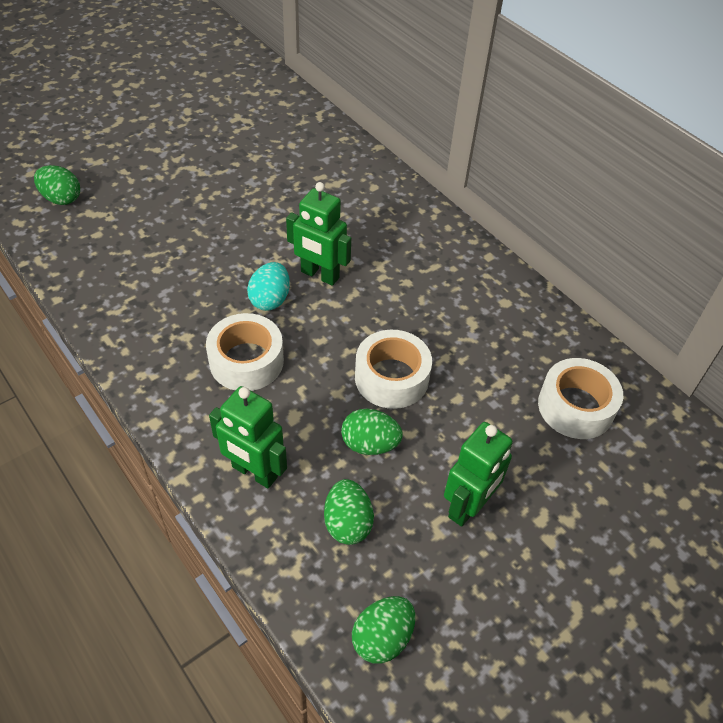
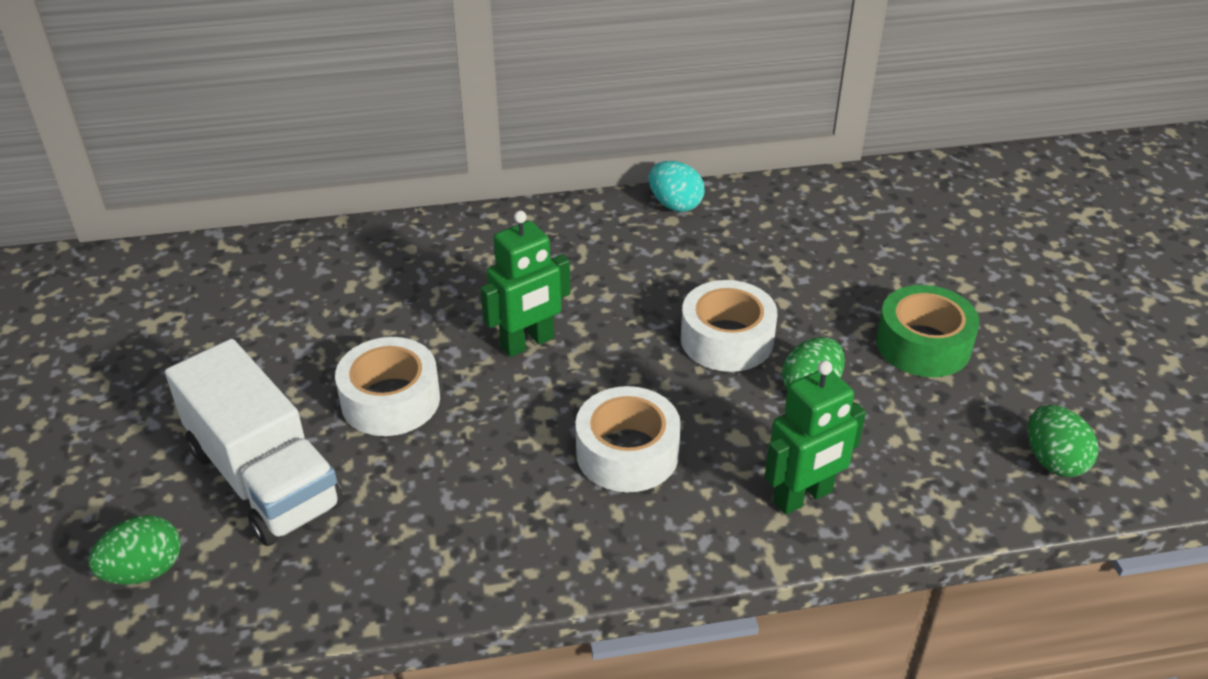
camera: 60 degrees left, 10 degrees down
(144, 211) = (264, 478): none -> white truck
(270, 299) = (537, 400): turquoise egg -> turquoise egg (675, 205)
(347, 523) = (907, 440): green egg -> none
(468, 506) = (923, 344): green robot -> green tape
(575, 407) = (837, 229): white tape -> white tape (390, 400)

